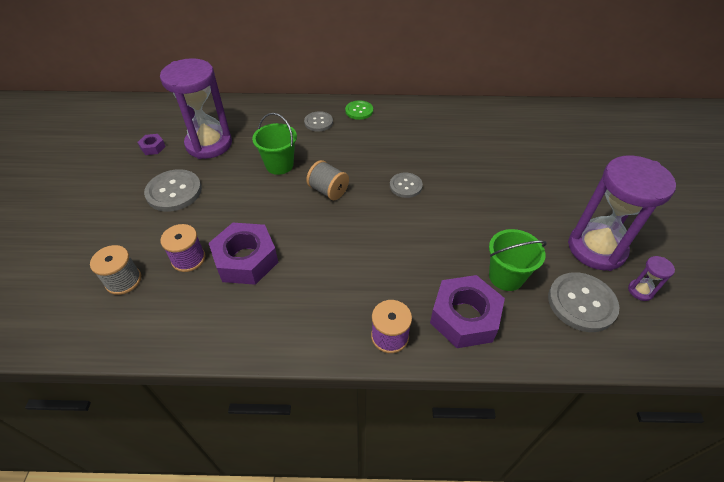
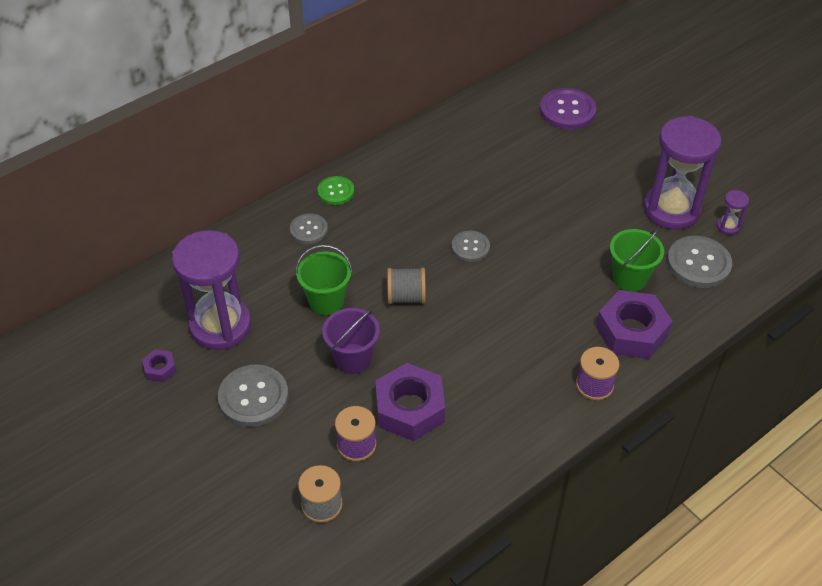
camera: 40 degrees left, 0 degrees up
(252, 206) = (353, 358): none -> purple bucket
(574, 141) = (567, 111): none -> purple button

